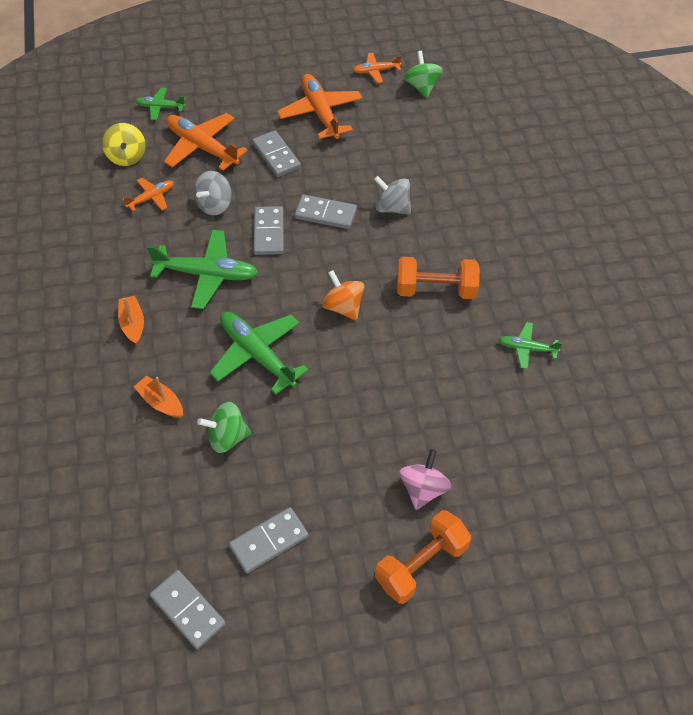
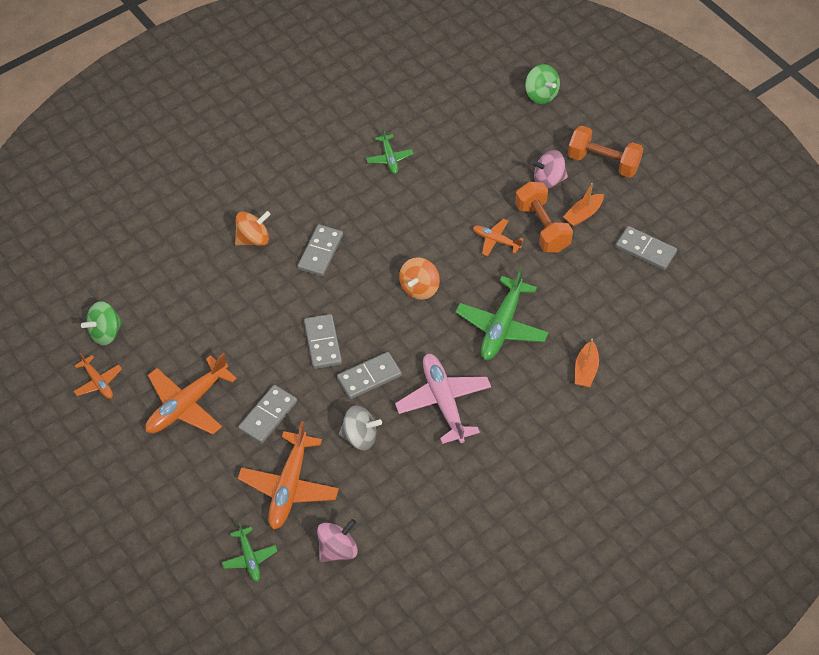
camera: 115 degrees left, 0 degrees up
(127, 156) = (337, 549): yellow spinning top -> pink spinning top
(133, 324) = (528, 430): orange boat -> orange boat (583, 214)
(151, 198) = (380, 495): orange plane -> orange plane (496, 240)
(188, 610) = (722, 273): grey domino -> grey domino (320, 252)
(207, 274) = (443, 401): green plane -> pink plane
(227, 437) = (585, 311): green spinning top -> green spinning top (541, 95)
(392, 207) = (287, 296): grey spinning top -> none
(435, 289) = (364, 233): orange dumbbell -> orange dumbbell (542, 227)
(473, 205) = (253, 239): none -> orange spinning top

